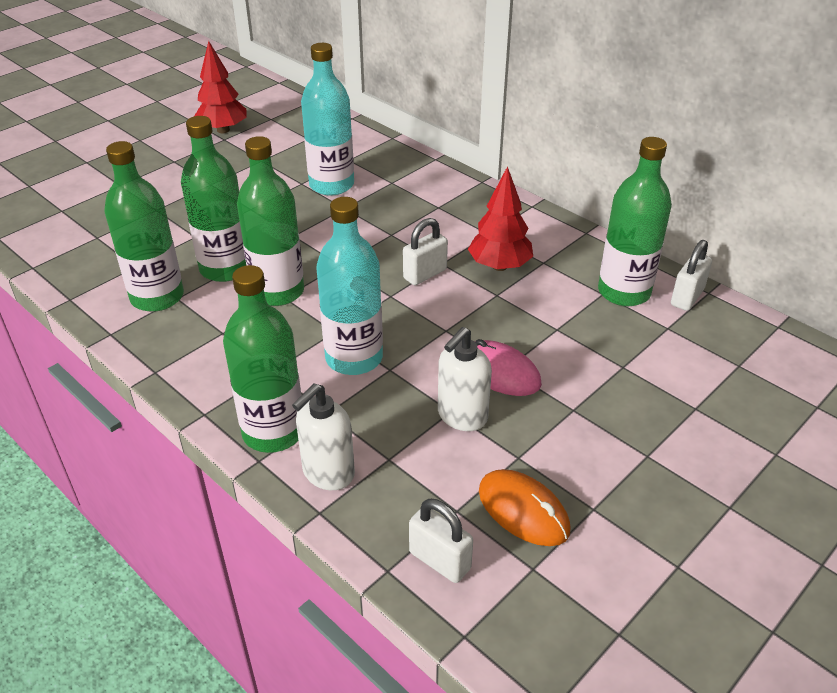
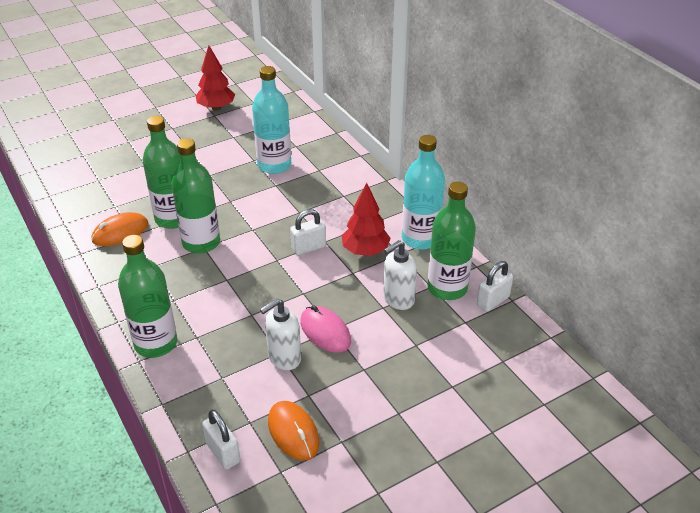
camera: 15 degrees right, 0 degrees up
(157, 297) = (120, 232): green bottle -> orange mouse
(328, 473) = (178, 379): white soap dispenser -> white soap dispenser (398, 299)
(354, 358) = (231, 302): turquoise bottle -> turquoise bottle (420, 239)

